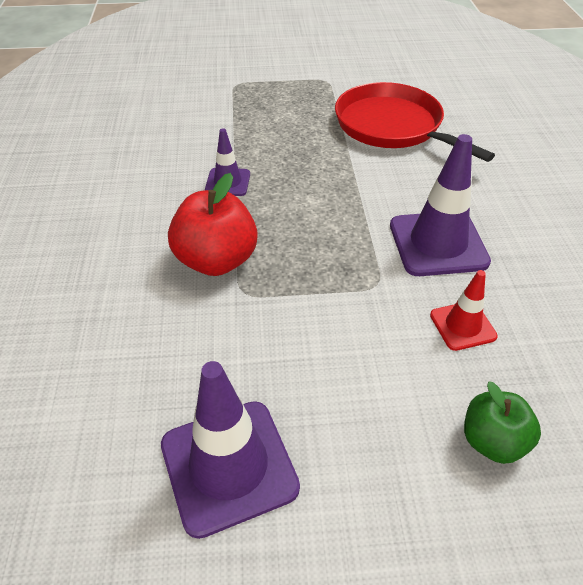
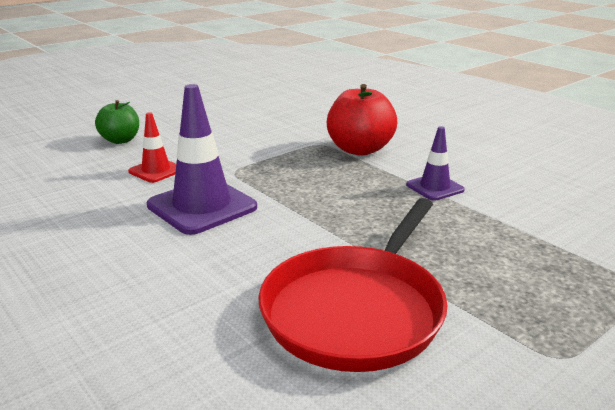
camera: 145 degrees right, 20 degrees down
(229, 466) = (250, 107): purple traffic cone -> none
(392, 126) = (356, 310): red pan -> red pan turned 105 degrees clockwise

